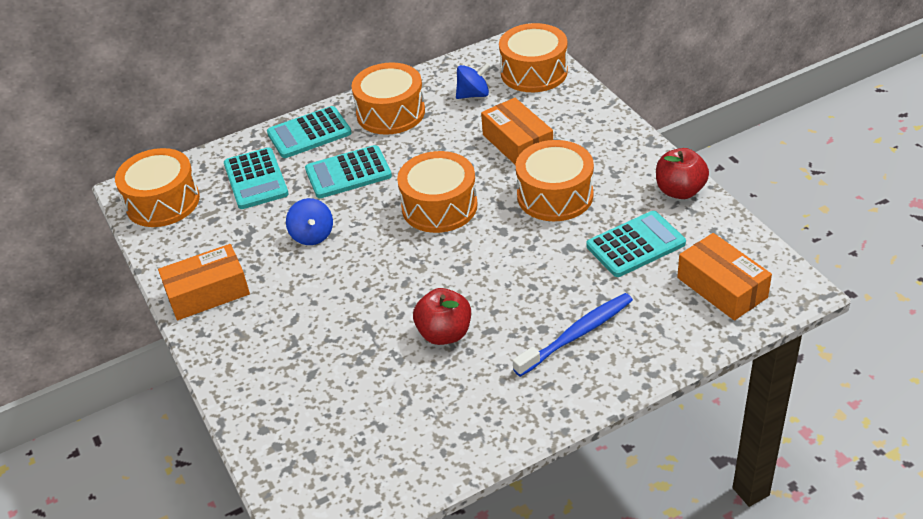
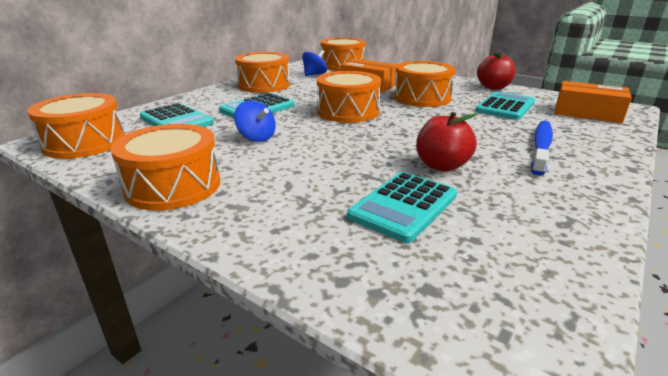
camera: 30 degrees left, 15 degrees down
(207, 293) = (173, 186): orange box -> orange drum
(309, 133) = (207, 98): turquoise calculator -> turquoise calculator (403, 206)

